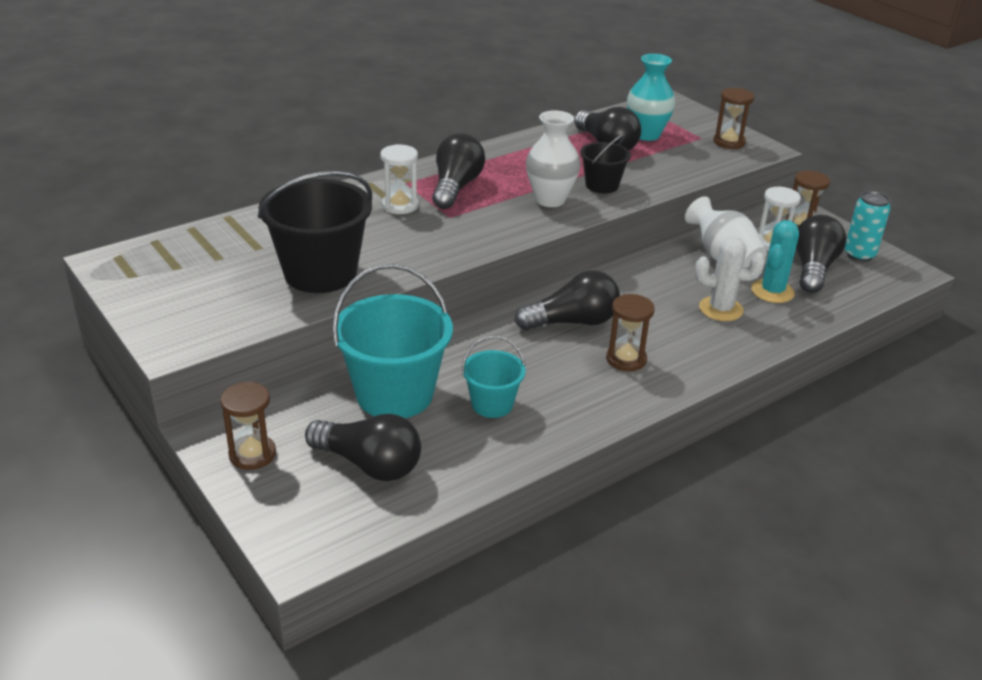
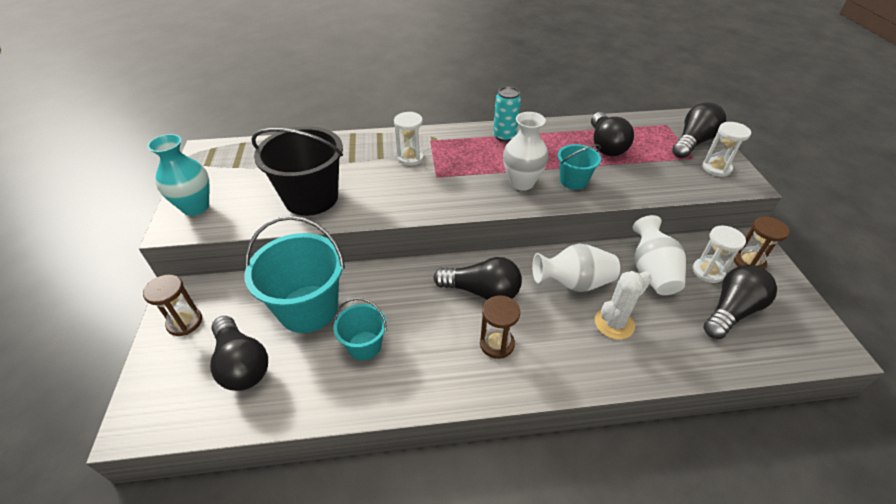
camera: 30 degrees right, 10 degrees up
(456, 187) = (461, 153): black light bulb -> black light bulb (693, 142)
(602, 185) = (573, 181): black bucket -> turquoise bucket
(646, 135) = (646, 144): turquoise vase -> turquoise vase (195, 207)
(657, 288) = (574, 283): none -> white vase
(721, 309) = (614, 323): white cactus -> white cactus turned 75 degrees counterclockwise
(729, 142) = (716, 168): brown hourglass -> white hourglass
(772, 291) = (675, 322): turquoise cactus -> none
(859, 255) = (789, 311): turquoise can -> turquoise can (504, 136)

